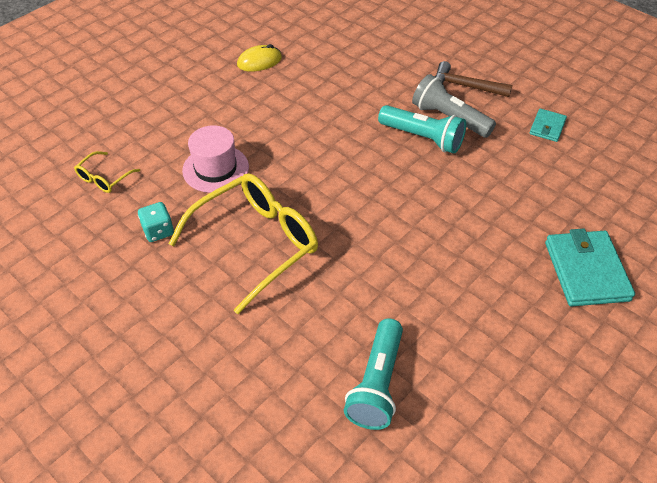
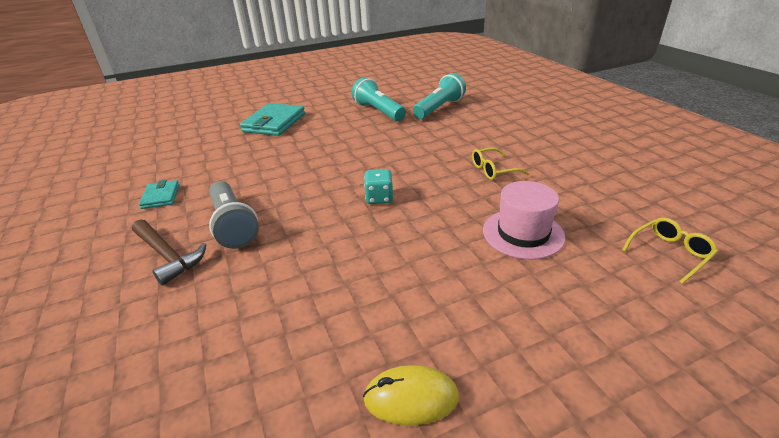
camera: 155 degrees left, 15 degrees down
(158, 231) = (587, 193): turquoise dice -> turquoise dice (379, 198)
(255, 244) = (493, 170): yellow glasses -> yellow glasses, size x0.45
(423, 138) = (281, 213): turquoise flashlight -> turquoise flashlight (378, 111)
(547, 127) = (161, 196): turquoise wallet -> turquoise wallet turned 60 degrees counterclockwise

